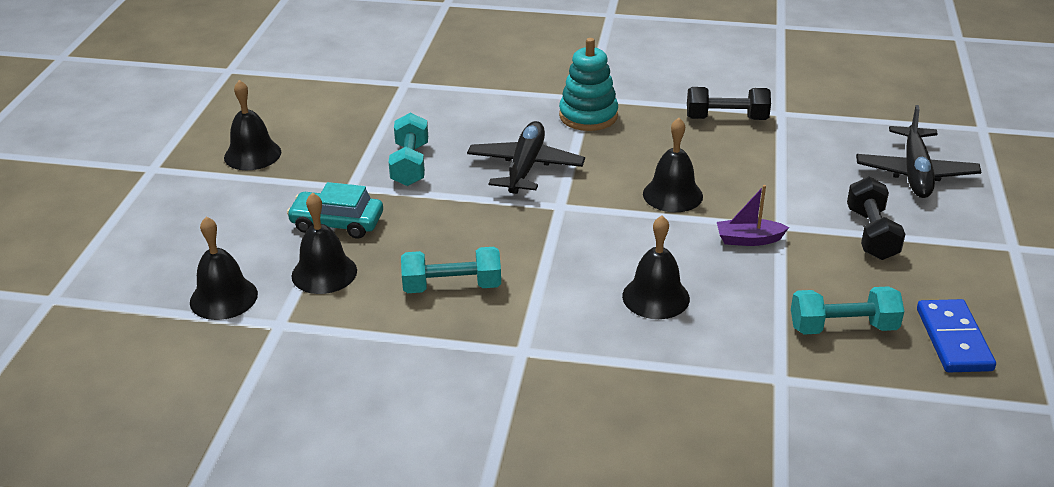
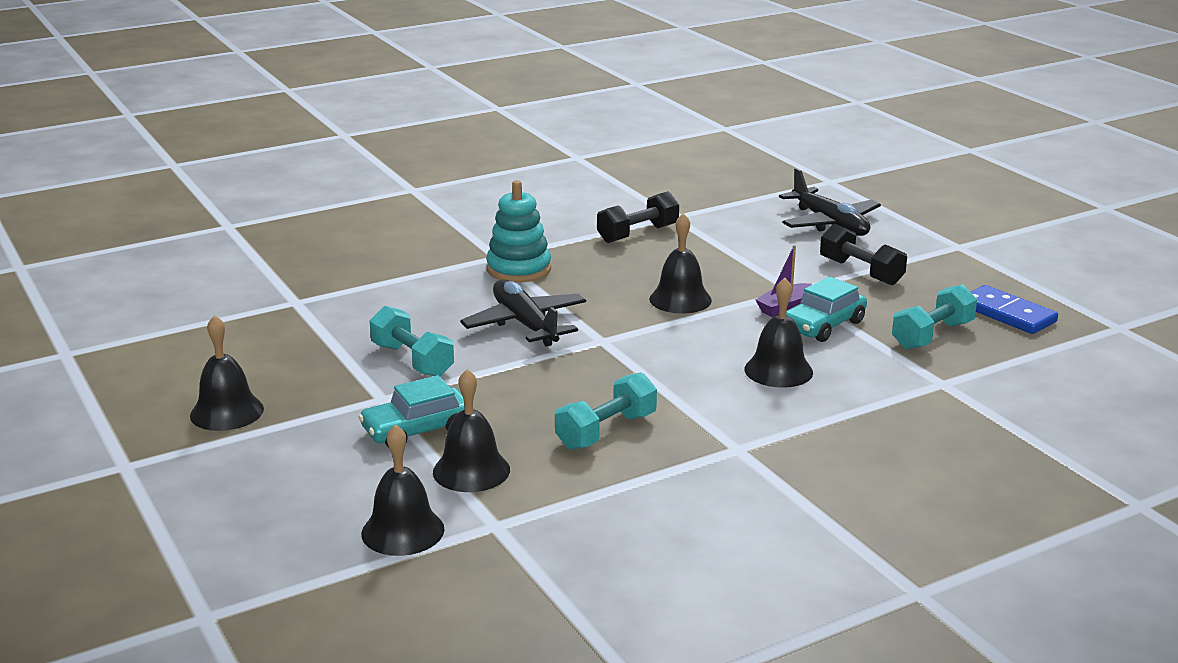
camera: 40 degrees left, 10 degrees down
(757, 272) = (823, 325): none -> turquoise car

